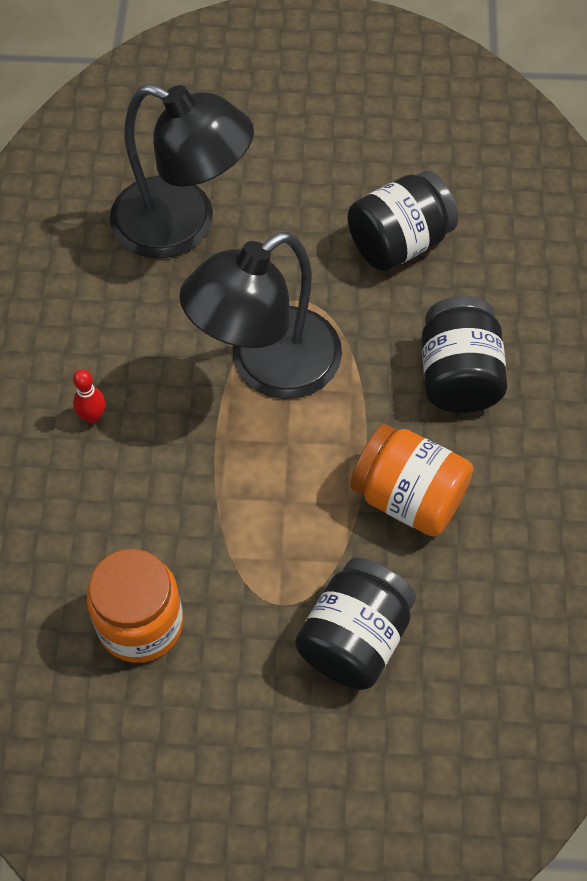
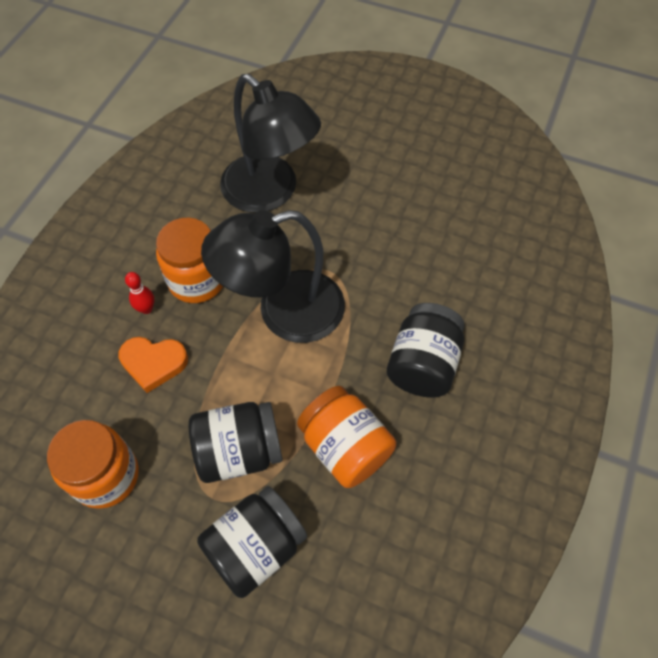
camera: 20 degrees right, 0 degrees up
(134, 478) = (153, 363): none -> orange heart
(140, 362) = (197, 280): none -> orange jar
(399, 243) = (419, 250): black jar -> black jar (239, 451)

